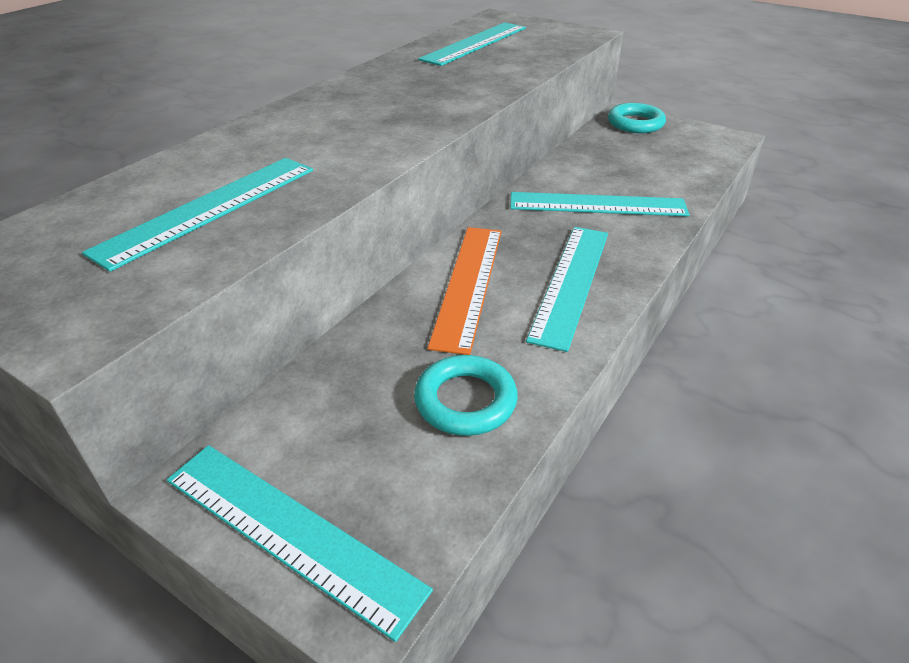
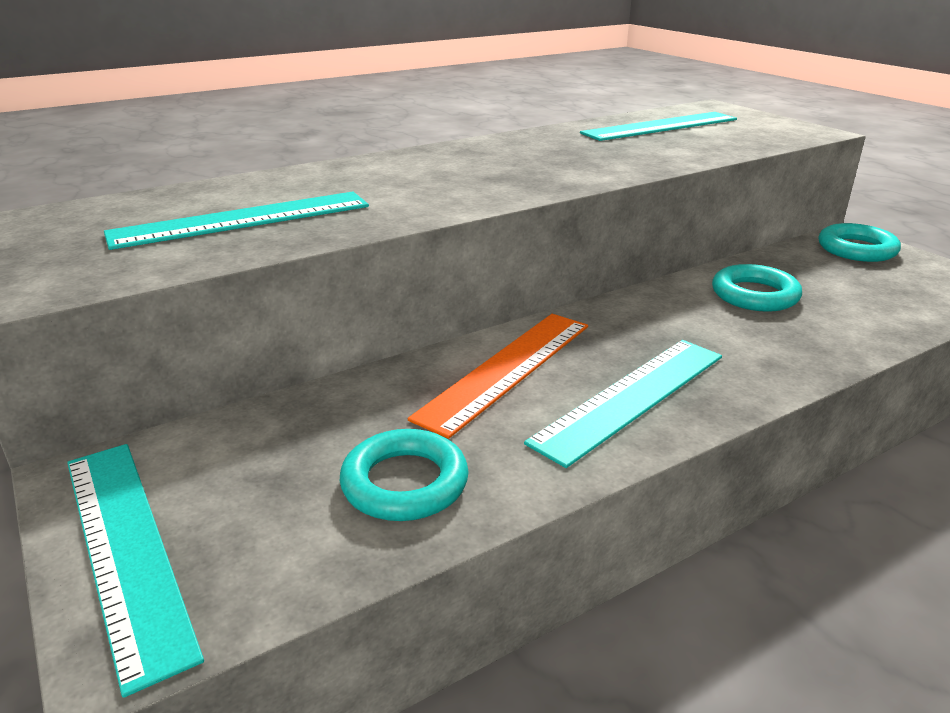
camera: 25 degrees right, 10 degrees down
(595, 177) = (754, 295): none -> turquoise ring
(597, 205) = (733, 324): turquoise ruler -> none

